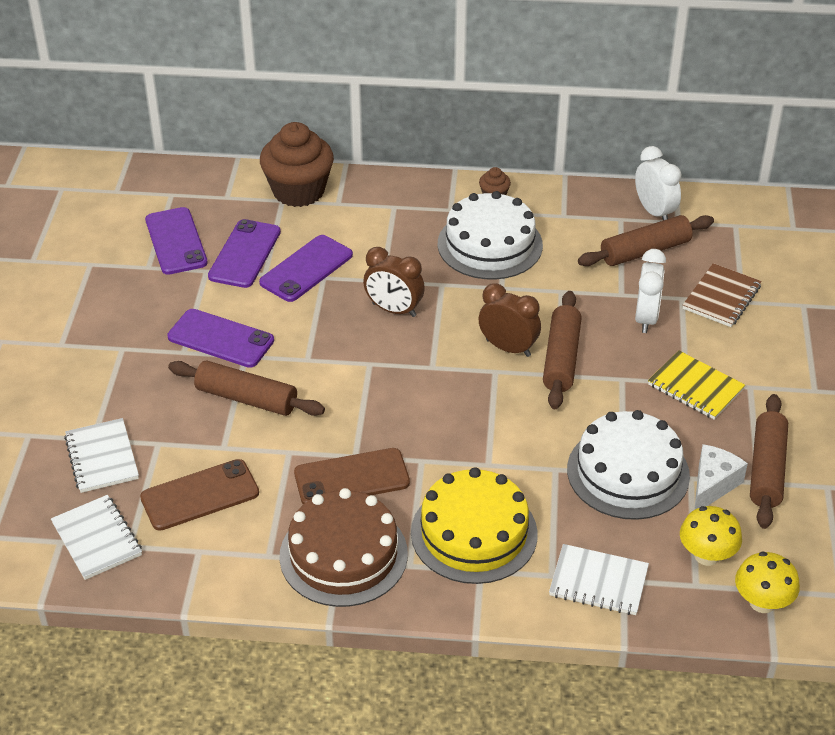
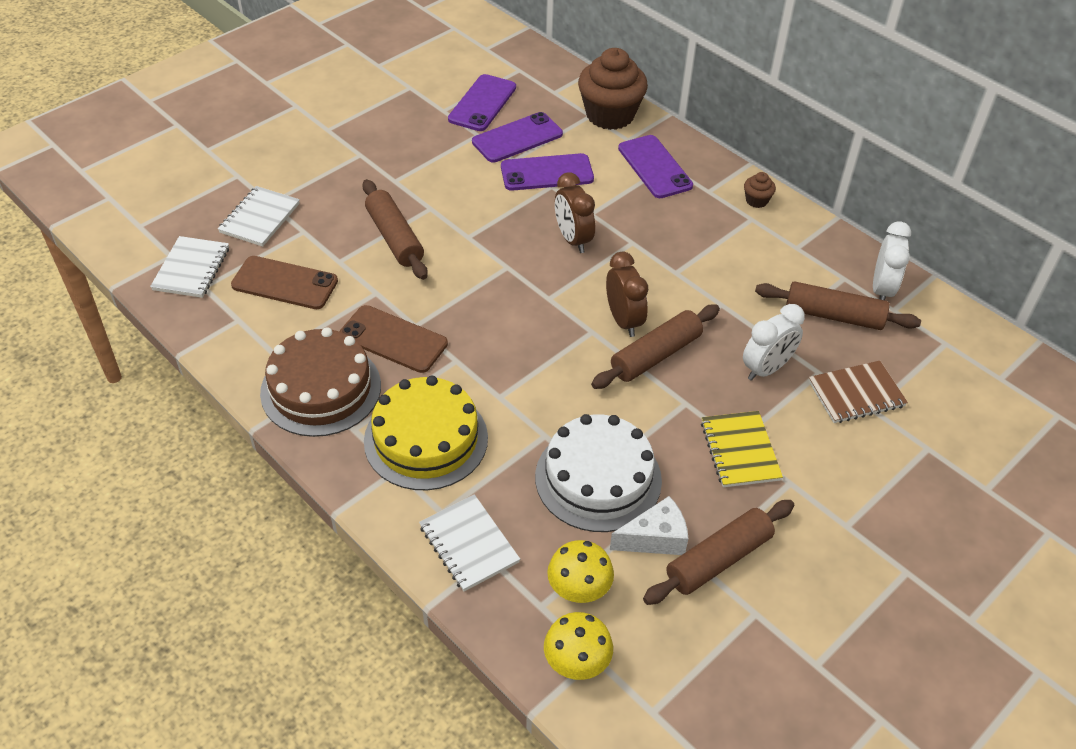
camera: 40 degrees right, 5 degrees up
(221, 339) = (429, 186): purple phone -> purple phone (654, 167)
(490, 244) = (707, 235): white cake -> none

